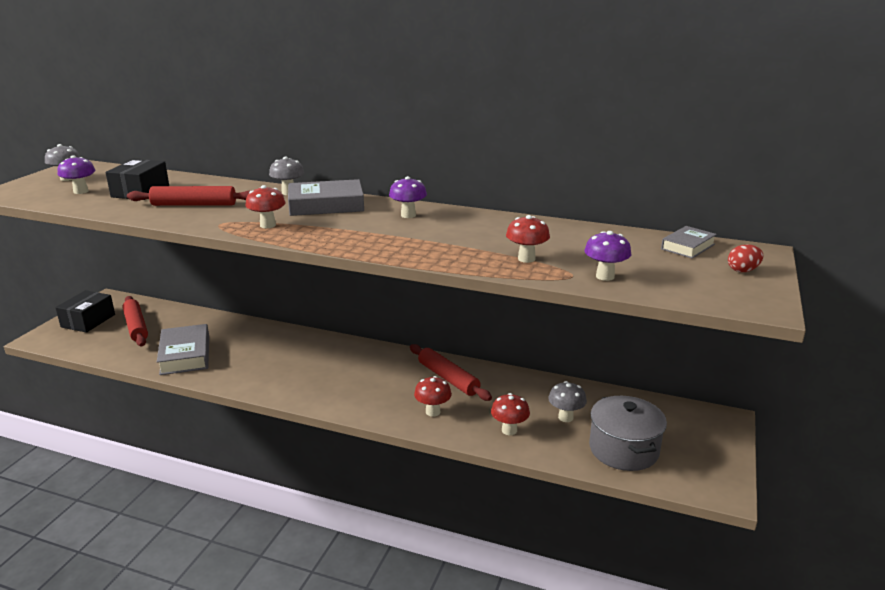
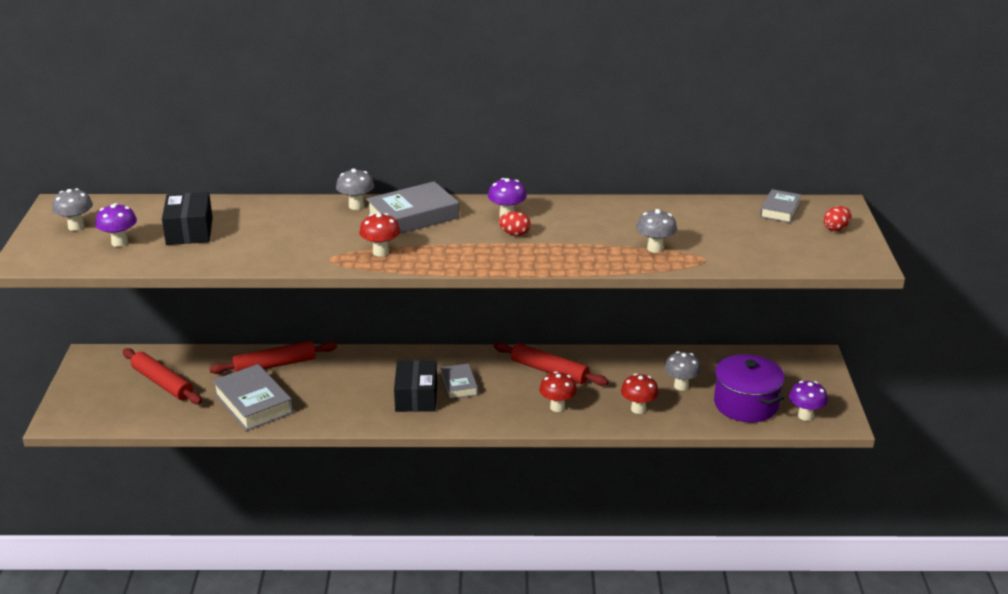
camera: 20 degrees left, 5 degrees up
(88, 321) = (95, 388): black box -> black box (416, 397)
(194, 204) = (272, 239): red rolling pin -> red rolling pin (275, 365)
(360, 374) = (459, 385): none -> grey book
(400, 229) = (515, 234): none -> red egg
(526, 259) = (655, 248): red mushroom -> grey mushroom
(605, 276) = (732, 255): purple mushroom -> purple mushroom (805, 416)
(623, 449) = (746, 404): grey pot -> purple pot

